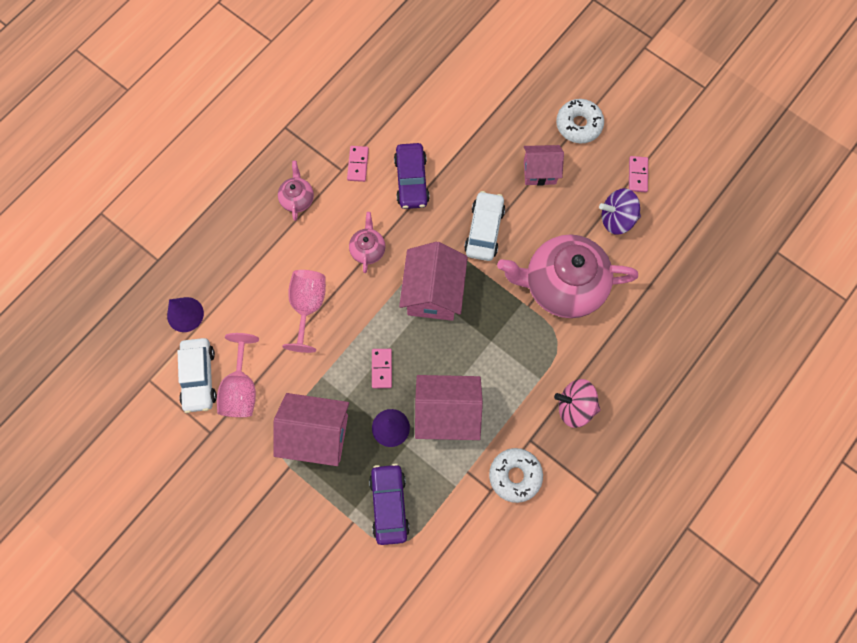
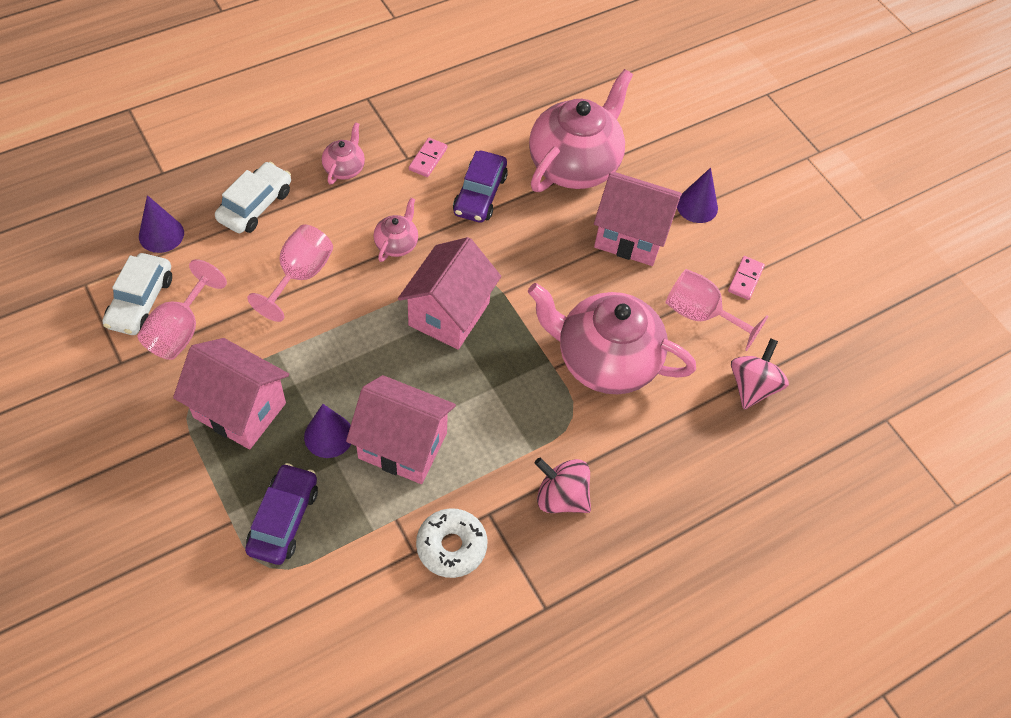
camera: 15 degrees right, 15 degrees down
(382, 368) = (350, 369): pink domino -> none
(472, 124) = (574, 165): none -> pink teapot
(484, 230) = (539, 271): white car -> white car (255, 205)
(539, 172) = (630, 236): pink house -> pink house, size x1.60
(578, 125) = (697, 206): white donut -> purple cone
(616, 219) = (701, 315): purple spinning top -> pink goblet
(675, 263) = (752, 386): none -> pink spinning top

